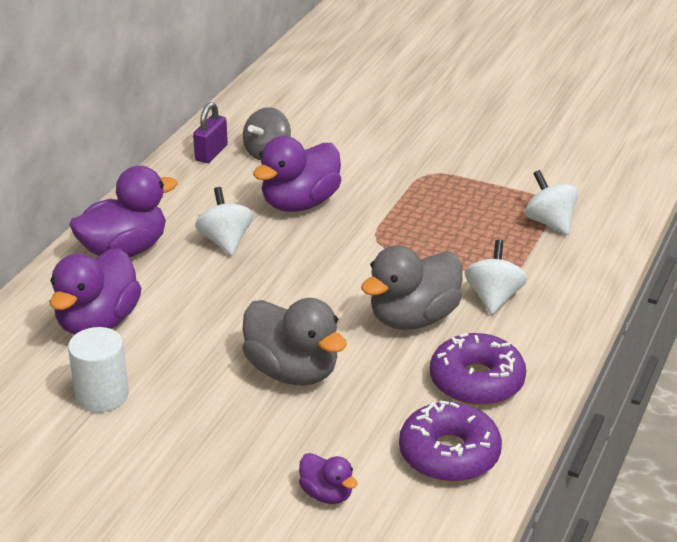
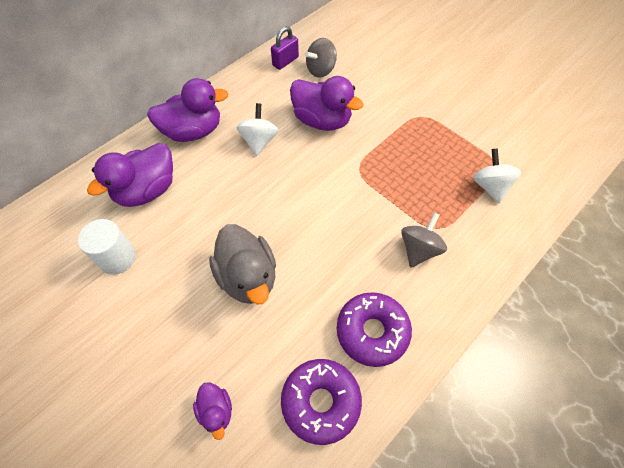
camera: 20 degrees right, 25 degrees up
(300, 203) = (322, 120): purple duck -> purple duck turned 120 degrees counterclockwise
(413, 318) = (353, 252): grey duck -> none
(493, 298) = (419, 249): white spinning top -> grey spinning top

